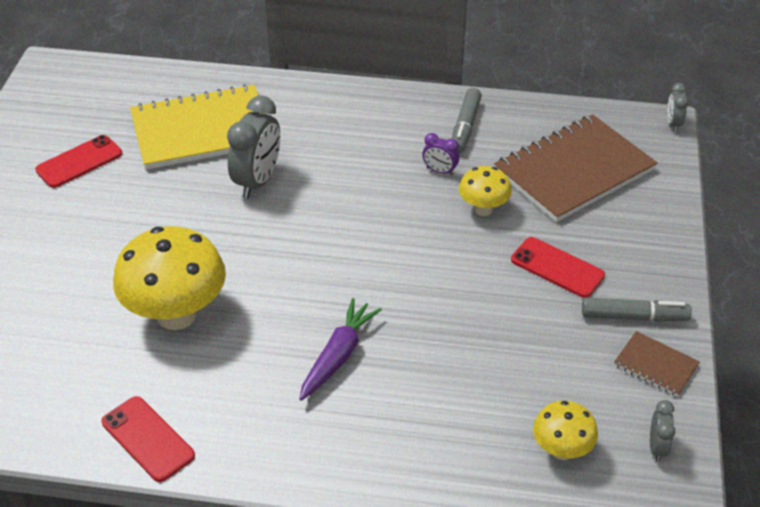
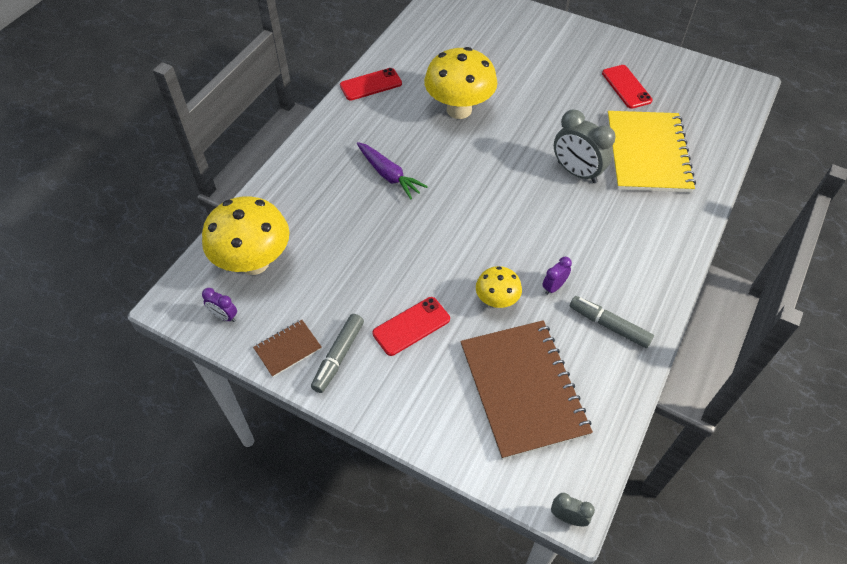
camera: 110 degrees right, 10 degrees up
(561, 450) = (254, 262): yellow mushroom -> yellow mushroom, size x1.89
(657, 447) = (224, 316): grey clock -> purple clock

